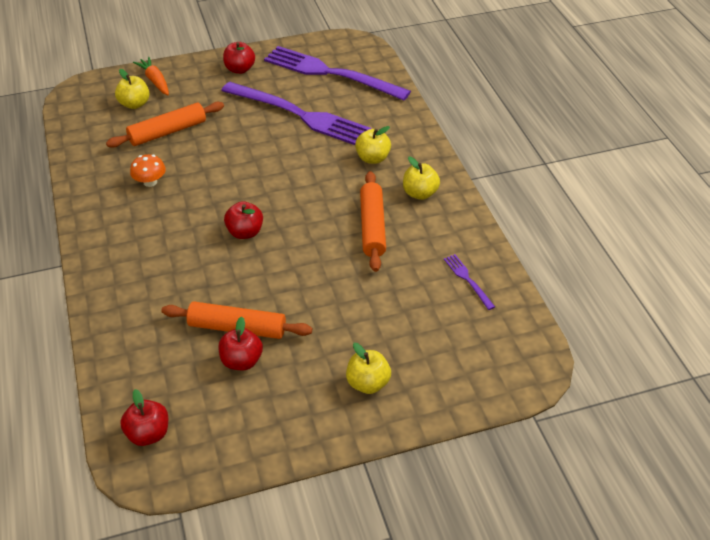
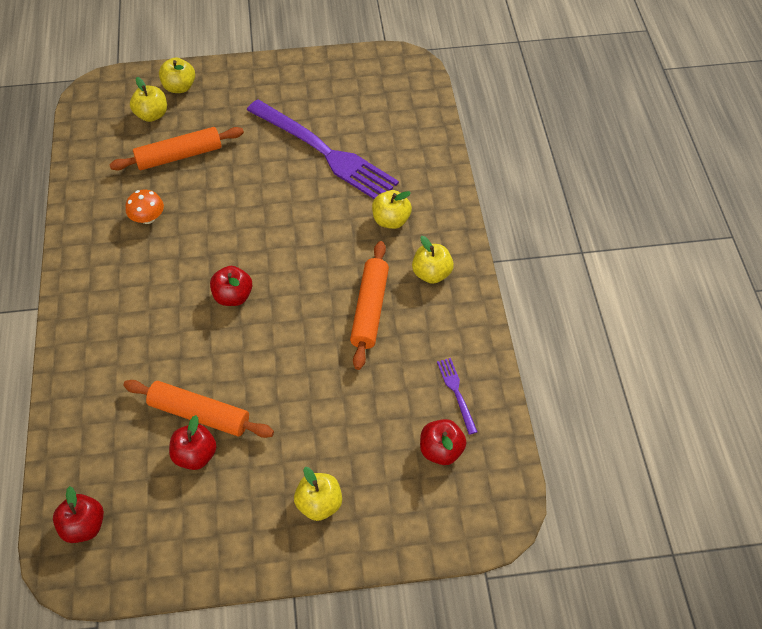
camera: 10 degrees right, 10 degrees up
(155, 81) = (179, 87): orange carrot -> yellow apple
(240, 69) = (273, 83): red apple -> red apple (441, 450)
(330, 73) = (371, 101): purple fork -> none

